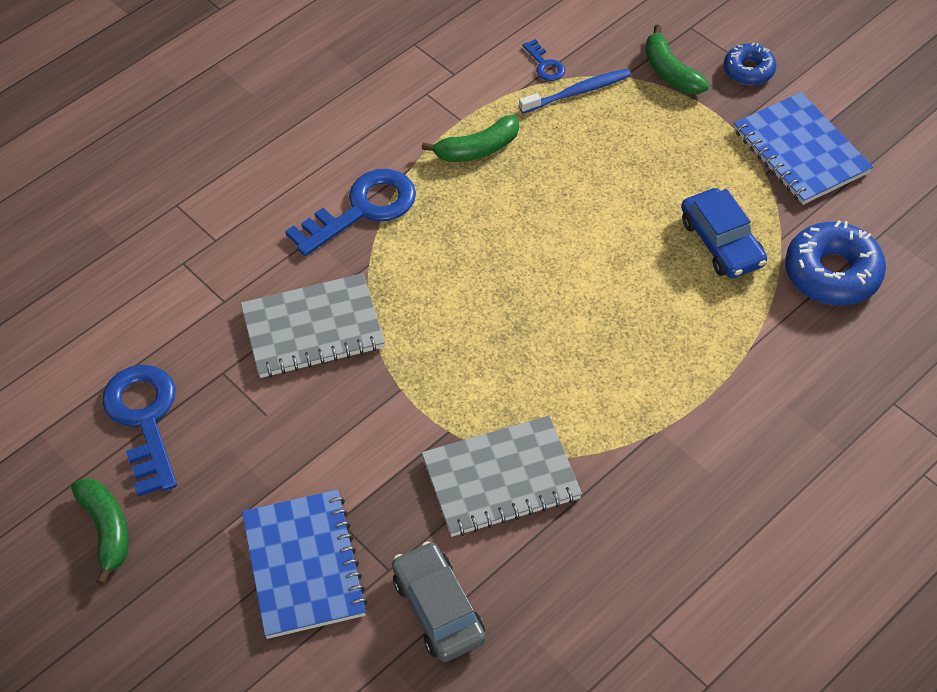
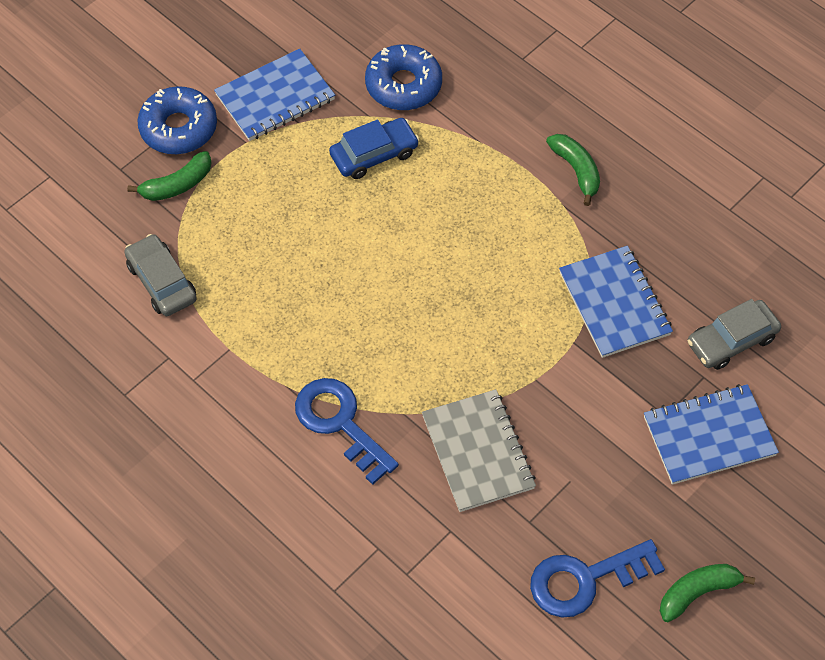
camera: 95 degrees left, 5 degrees up
(477, 149) = (267, 333): green banana -> green banana (576, 171)
(501, 479) = (614, 303): grey notebook -> blue notebook
(545, 65) = (162, 282): blue key -> grey car
(577, 92) = (199, 256): blue toothbrush -> none
(748, 70) = (178, 128): blue donut -> blue donut, size x1.71

